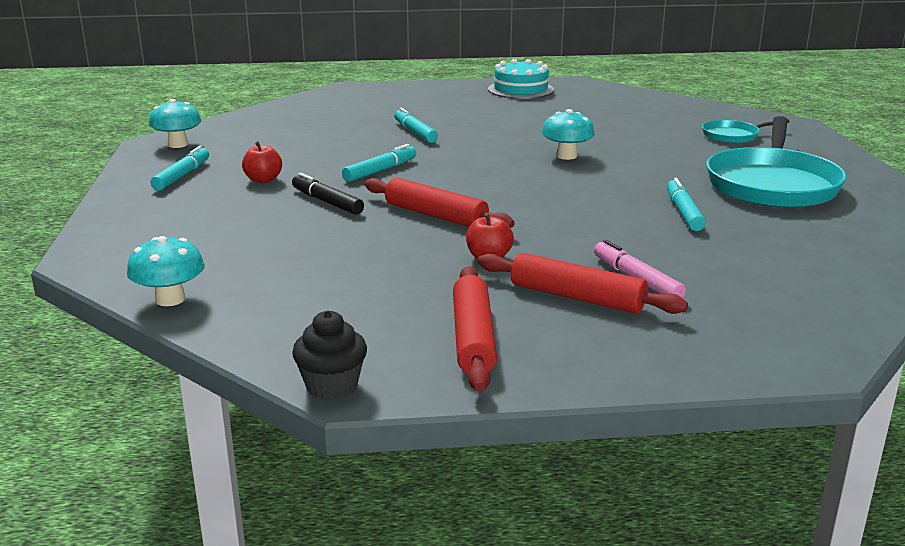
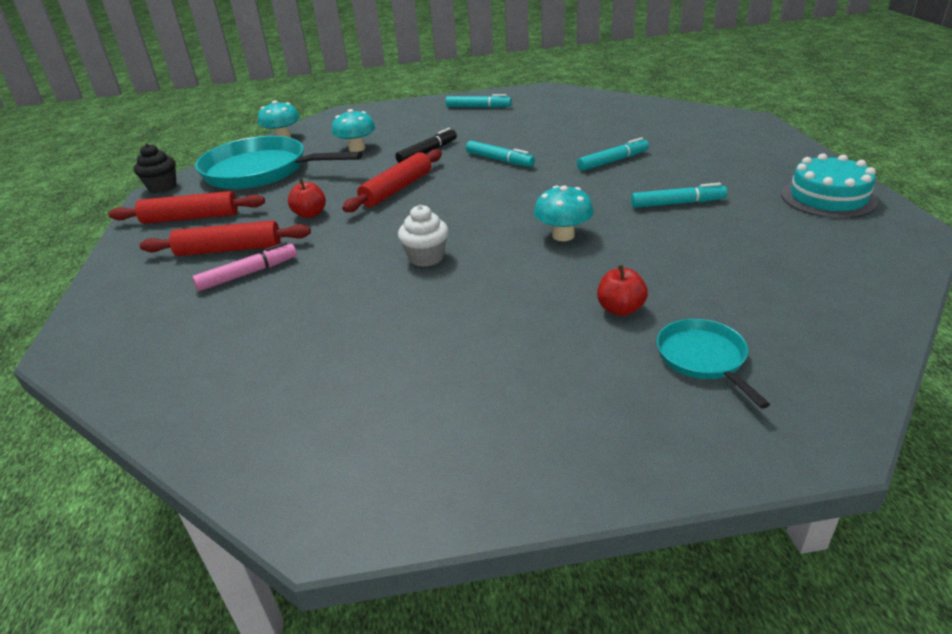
camera: 90 degrees right, 10 degrees up
(178, 144) = (544, 95): turquoise mushroom -> turquoise mushroom (357, 148)
(263, 180) = (473, 128): red apple -> red apple (620, 309)
(577, 297) = (229, 249): red rolling pin -> red rolling pin turned 60 degrees clockwise
(603, 201) = (426, 258): none -> white cupcake
(683, 212) = (393, 302): turquoise marker -> turquoise marker (677, 203)
(772, 184) = (485, 374): turquoise pan -> turquoise pan (261, 171)

